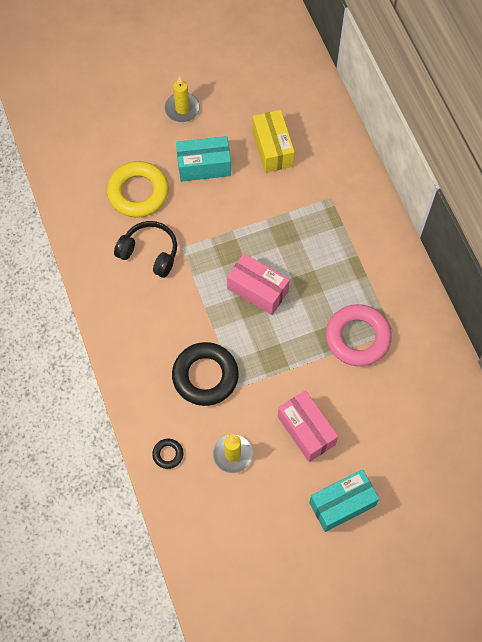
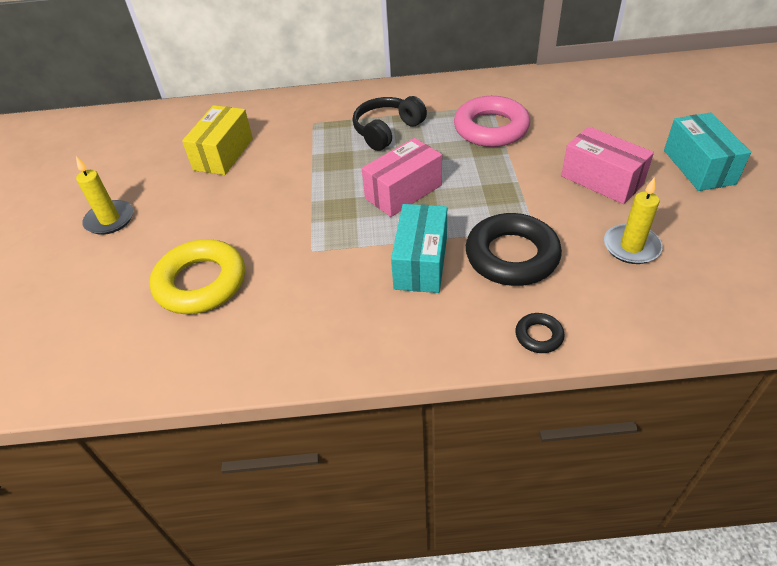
camera: 70 degrees left, 20 degrees down
(149, 253) = (302, 285): black headphones -> black headphones (387, 131)
(168, 454) = (629, 313): black ring -> black ring (539, 336)
(204, 166) = (206, 212): turquoise box -> turquoise box (420, 262)
(272, 149) = (223, 154): yellow box -> yellow box turned 75 degrees counterclockwise
(306, 430) = (602, 180): pink box -> pink box turned 60 degrees clockwise

